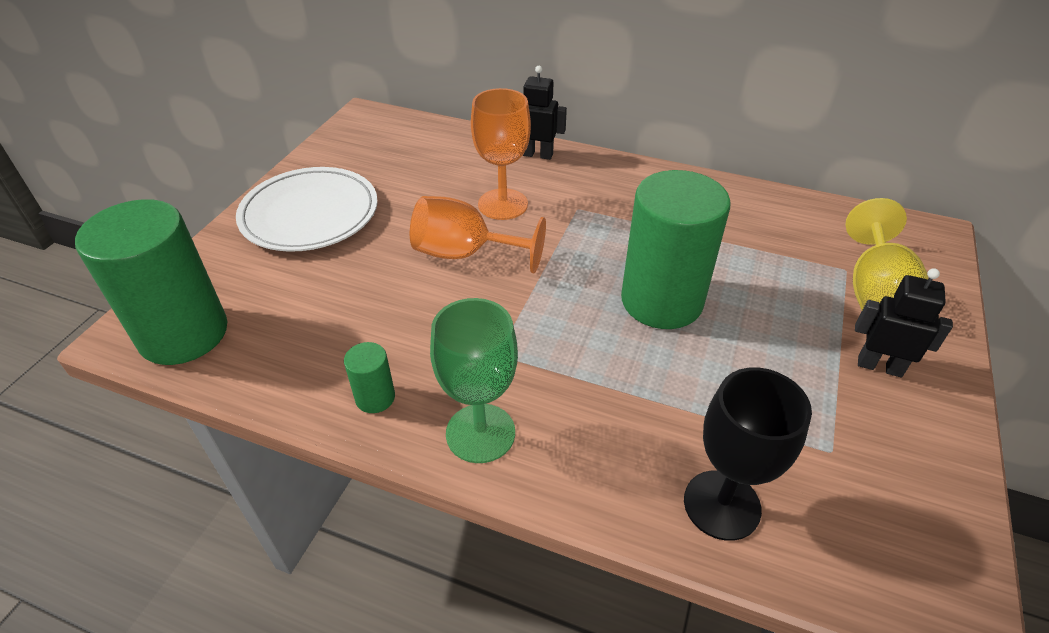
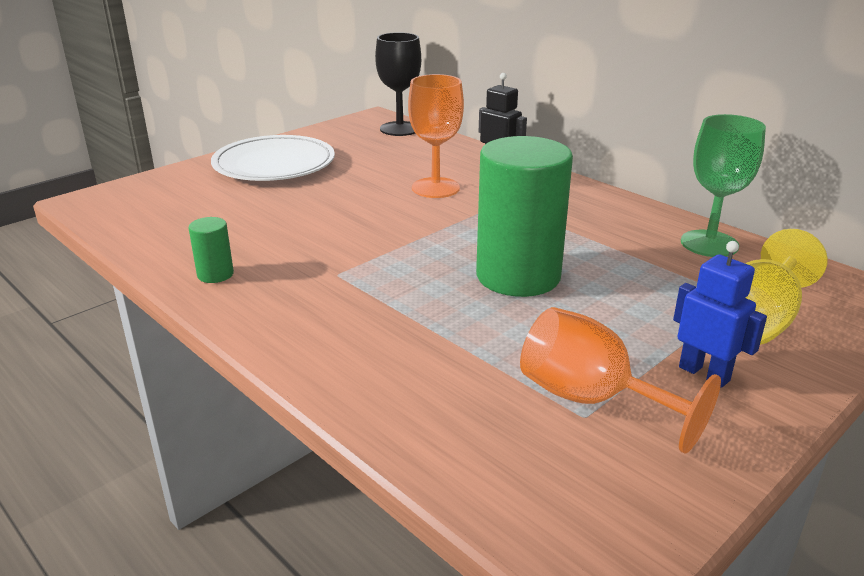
camera: 25 degrees right, 15 degrees down
(183, 334) = (121, 209): green cylinder -> none
(465, 254) = (372, 210): orange goblet -> orange goblet (591, 400)
(480, 433) = (273, 315): green goblet -> green goblet (709, 244)
(722, 505) = (434, 417): black goblet -> black goblet (400, 129)
(879, 366) = (704, 373): black robot -> blue robot

